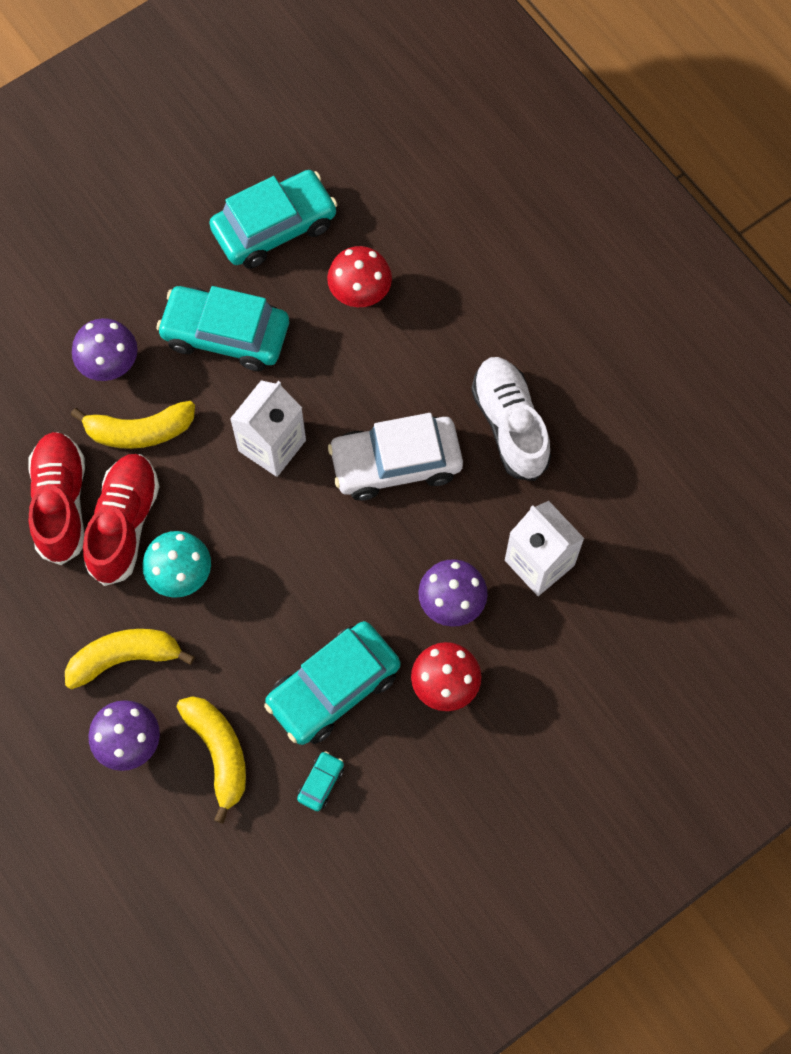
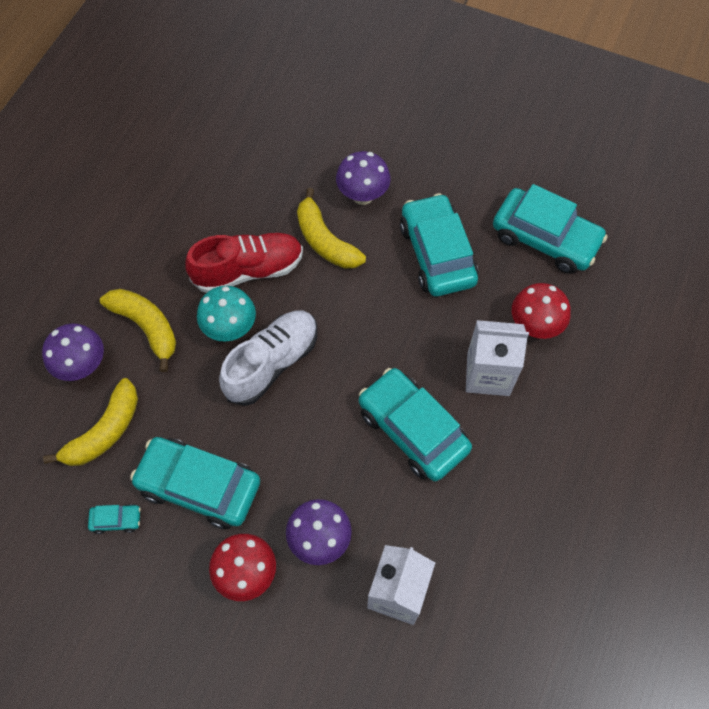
camera: 60 degrees right, 5 degrees down
(61, 503) = (240, 223): red shoe -> none
(272, 445) = (370, 333): white carton -> white carton (488, 374)
(396, 463) = (412, 429): white car -> turquoise car
(510, 425) = (503, 500): white shoe -> white shoe (272, 363)

